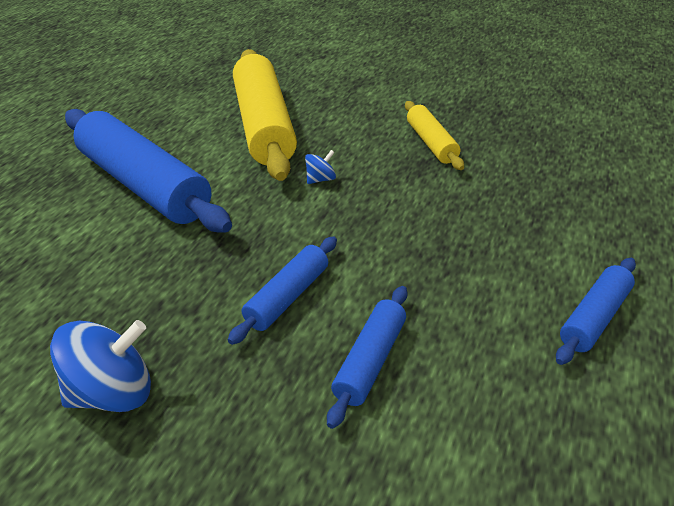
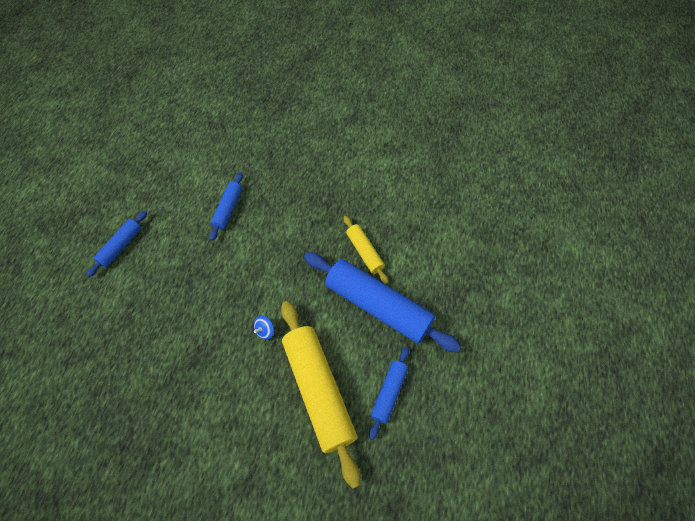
camera: 170 degrees right, 20 degrees up
(112, 392) = (331, 181): blue spinning top -> none
(287, 297) = (269, 236): blue rolling pin -> blue rolling pin (389, 393)
(431, 143) = (187, 389): yellow rolling pin -> yellow rolling pin (365, 252)

